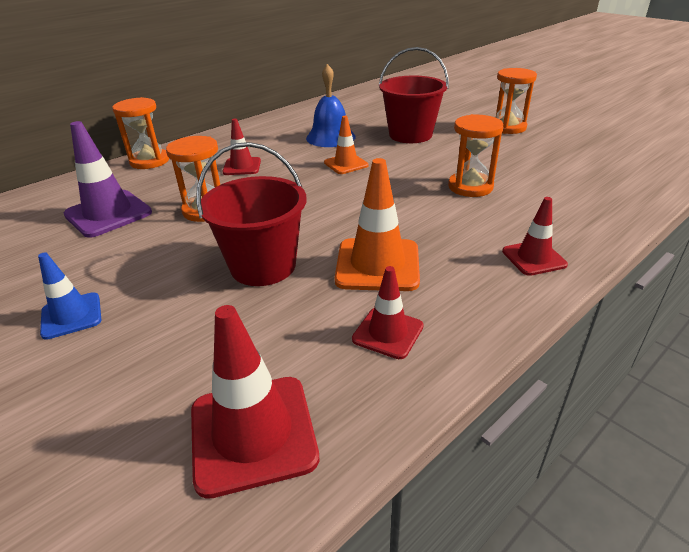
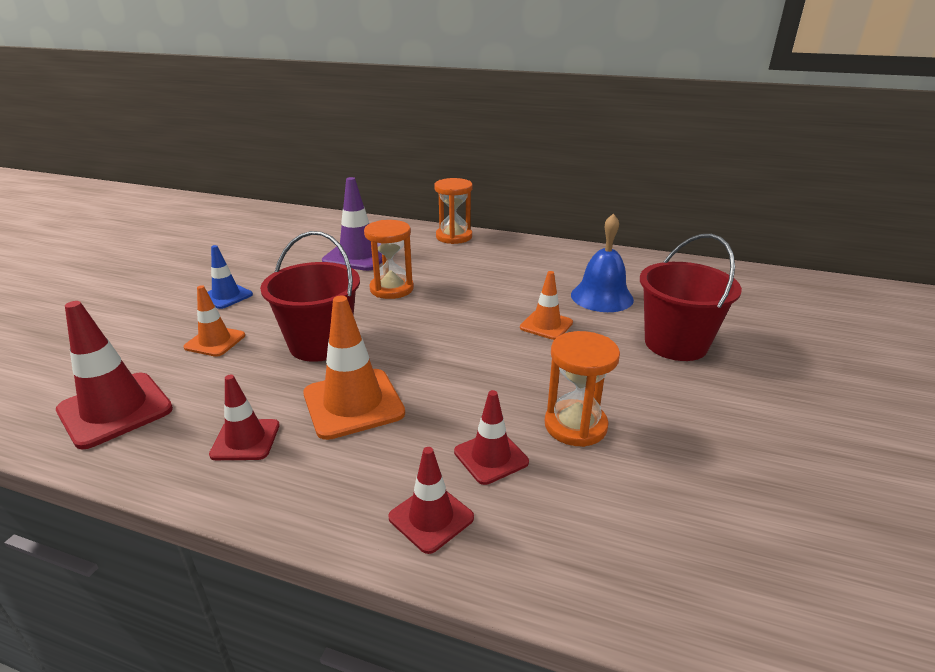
camera: 60 degrees right, 5 degrees down
(177, 335) = (215, 341): none -> orange traffic cone
(242, 166) = (483, 276): red traffic cone -> red traffic cone (491, 457)
(508, 127) = (818, 419): orange hourglass -> none

